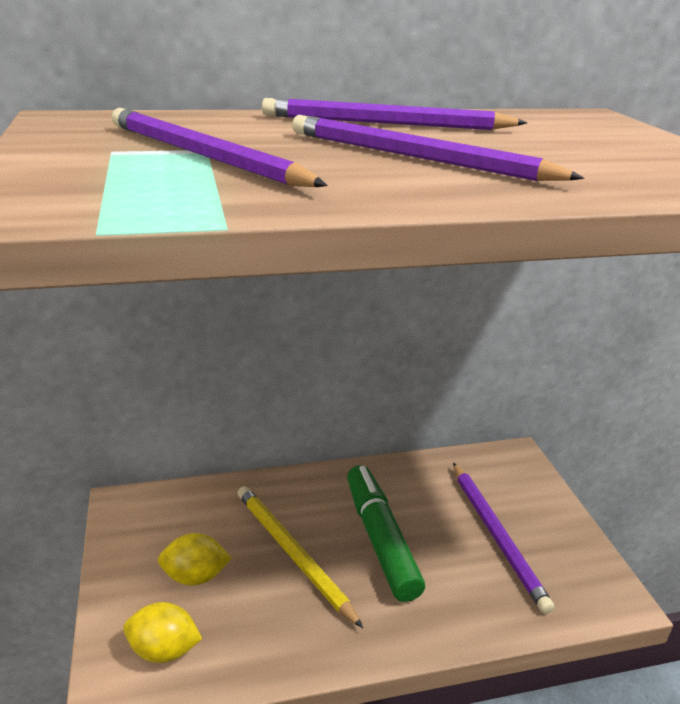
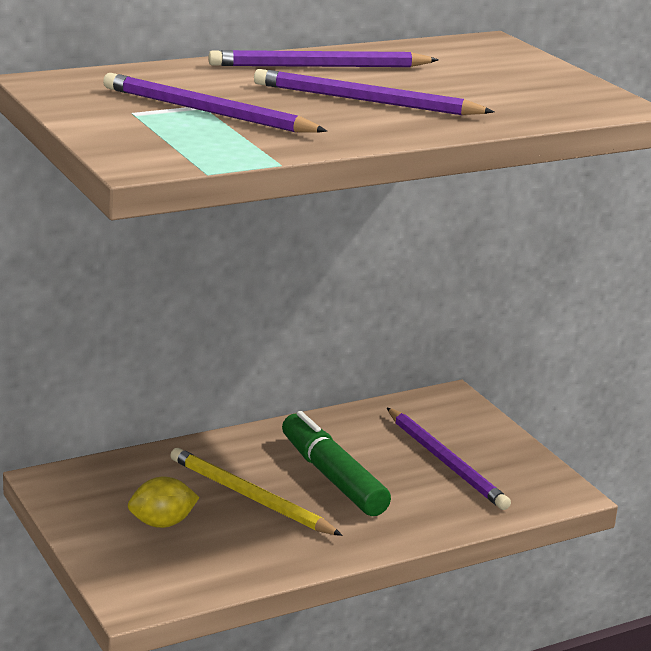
camera: 15 degrees left, 5 degrees down
(164, 650) = (163, 573): yellow lemon -> none

